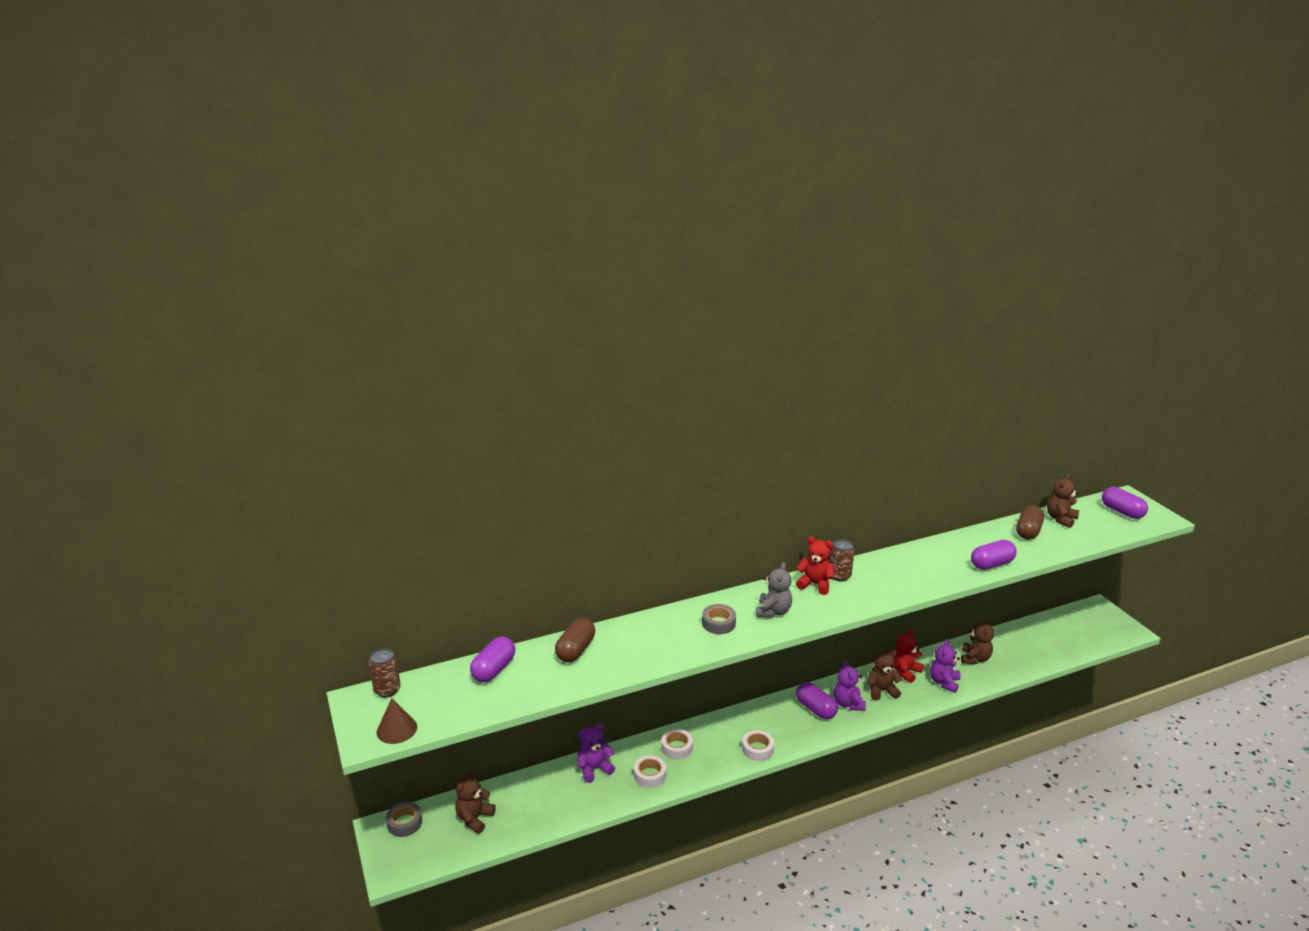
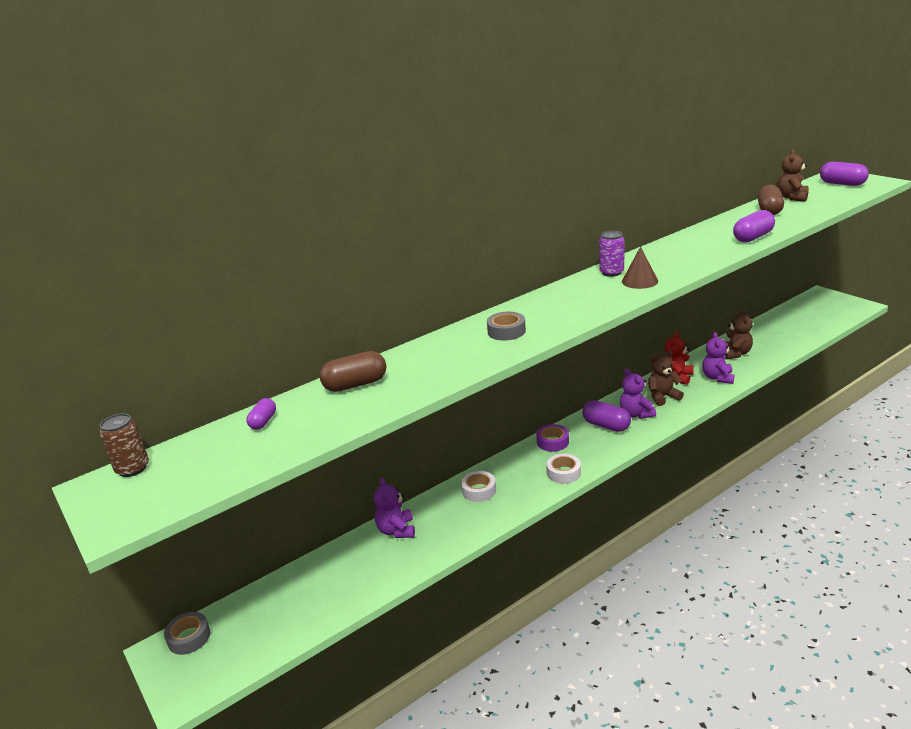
camera: 10 degrees left, 0 degrees up
(397, 729) = (153, 505): brown cone -> brown cone (639, 281)
(474, 818) = (273, 612): brown teddy bear -> none
(494, 669) = (263, 421): purple capsule -> purple capsule, size x0.58
(575, 650) = (355, 385): brown capsule -> brown capsule turned 60 degrees clockwise
(594, 769) = (396, 530): purple teddy bear -> purple teddy bear turned 60 degrees counterclockwise
(650, 775) = (459, 522): white tape -> none
(760, 714) = (552, 442): none -> purple tape
(773, 611) = (559, 311): grey teddy bear -> none
(815, 584) = (590, 283): red teddy bear -> none
(839, 576) = (611, 272): brown can -> purple can

